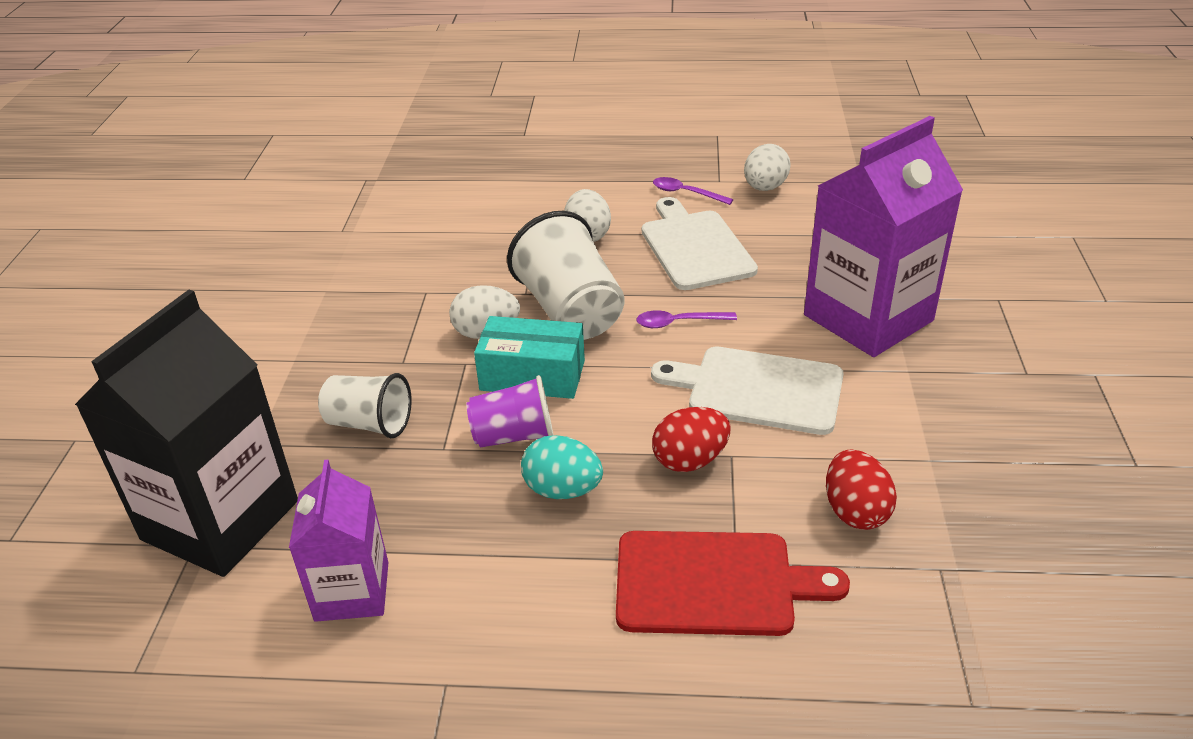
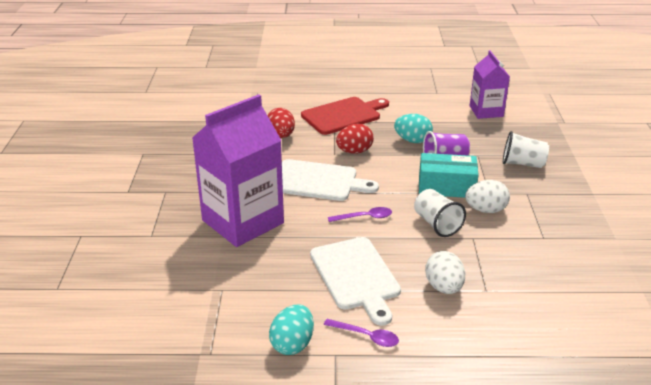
camera: 175 degrees right, 5 degrees down
(220, 520) = (561, 129): black carton -> none
(570, 311) = (436, 224): white cup -> white cup, size x0.61
(713, 583) = (343, 115): red cutting board -> red cutting board turned 150 degrees clockwise
(765, 188) = (292, 344): white egg -> turquoise egg

